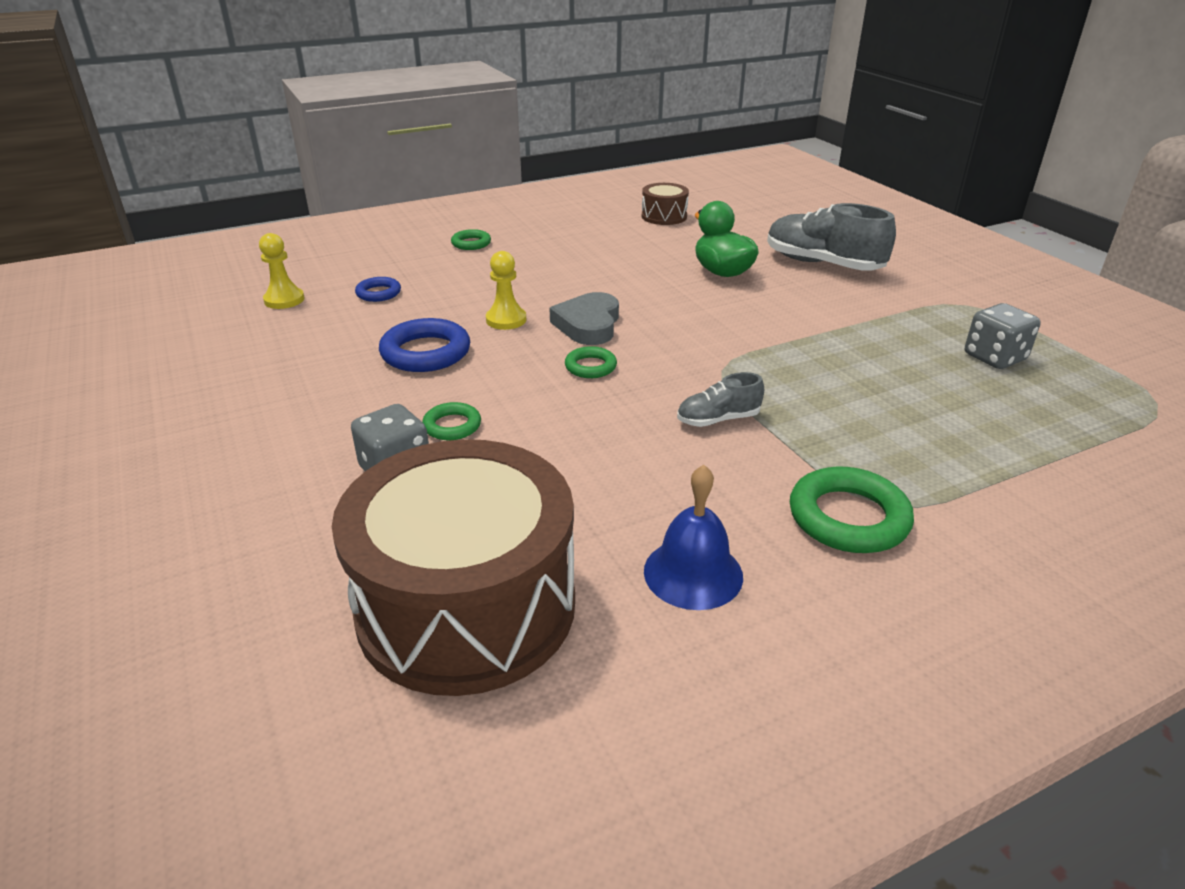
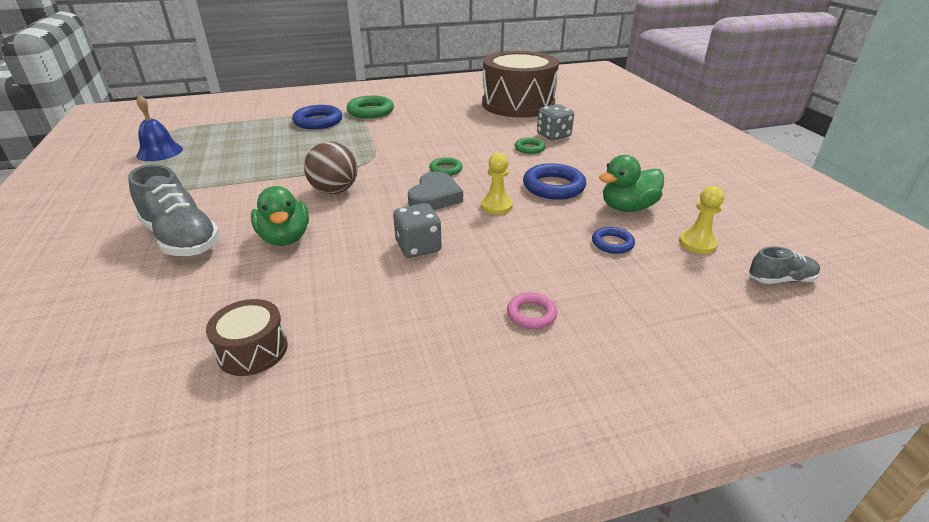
camera: 170 degrees left, 0 degrees up
(336, 332) = (627, 207): none -> green duck
(471, 243) = (531, 314): green ring -> pink ring
(693, 573) = (439, 105): blue bell -> blue bell (160, 152)
(718, 419) = (392, 141): grey shoe -> grey shoe (780, 280)
(724, 321) = (334, 191): none -> brown ball
(923, 463) = (318, 121): none -> blue ring
(994, 357) = (200, 155): grey dice -> grey dice (418, 247)

